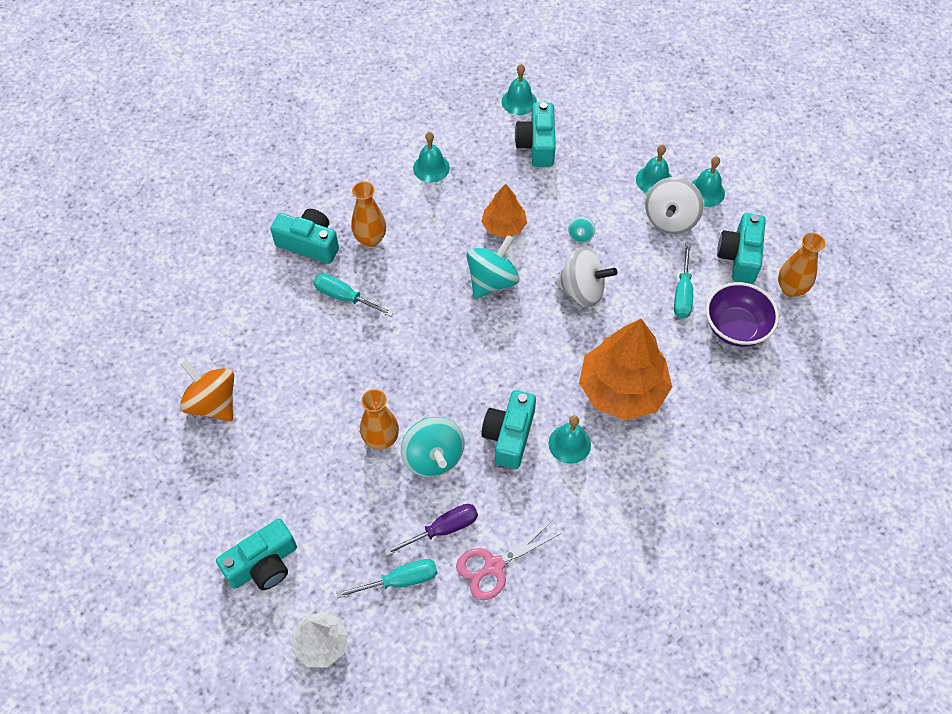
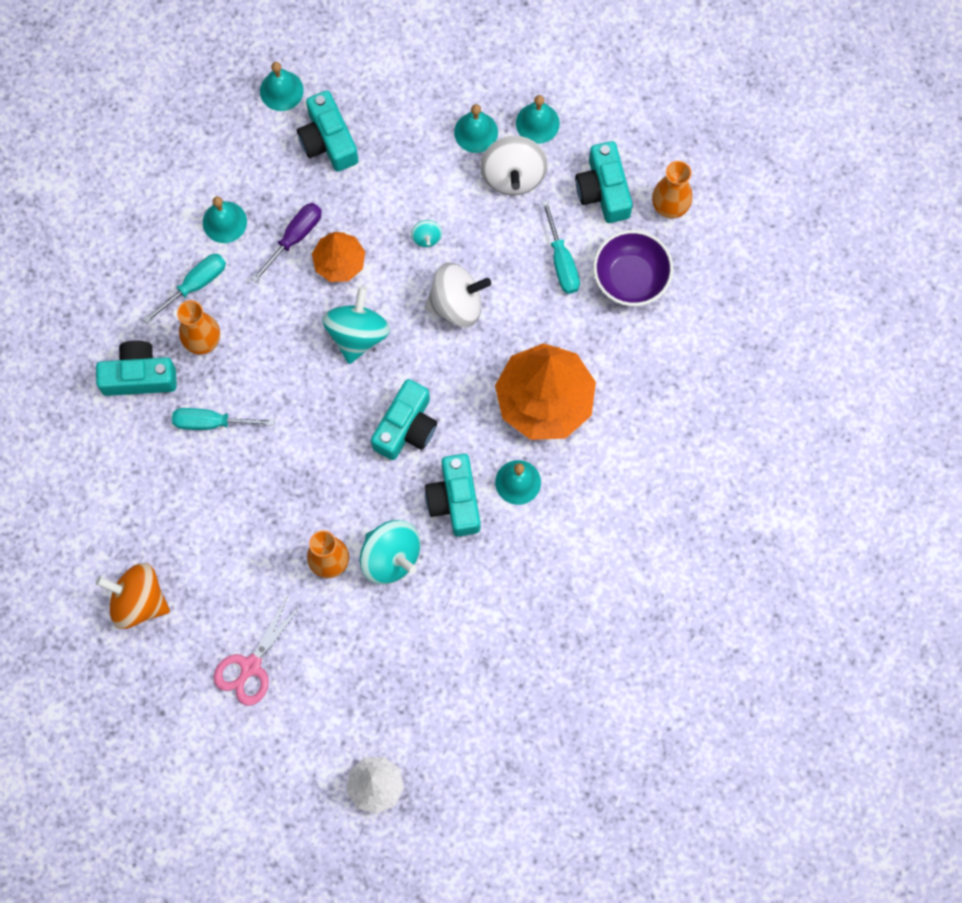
camera: 25 degrees left, 15 degrees up
(263, 564) = (281, 738): turquoise camera -> turquoise camera (406, 427)
(400, 580) = (419, 694): turquoise screwdriver -> turquoise screwdriver (195, 285)
(442, 529) = (435, 626): purple screwdriver -> purple screwdriver (294, 238)
(494, 566) = (500, 639): pink scissors -> pink scissors (251, 666)

